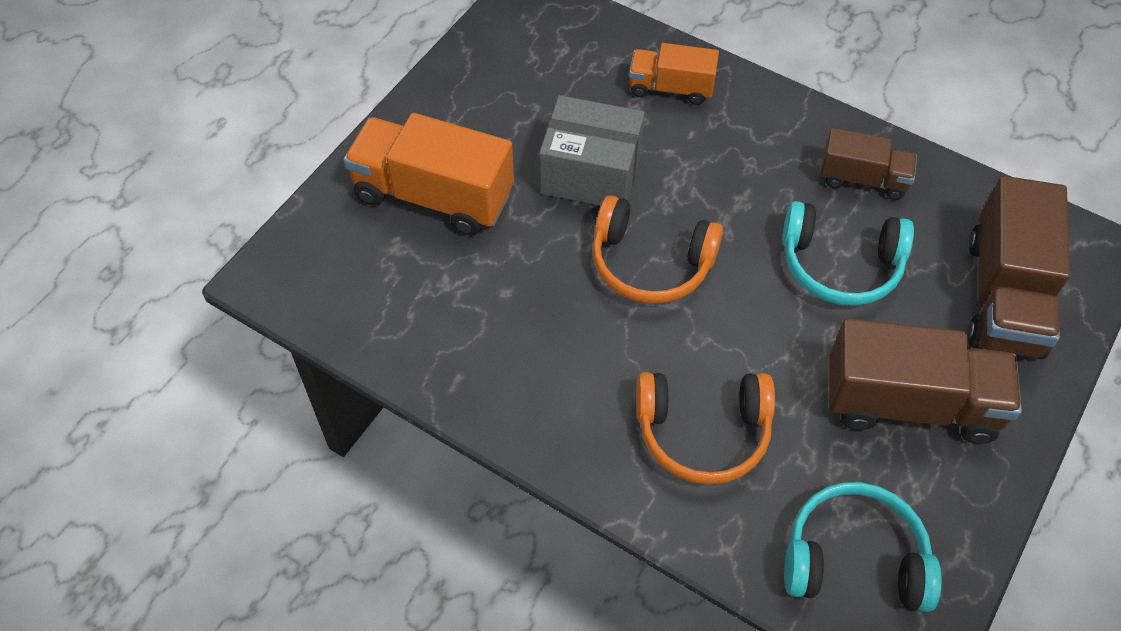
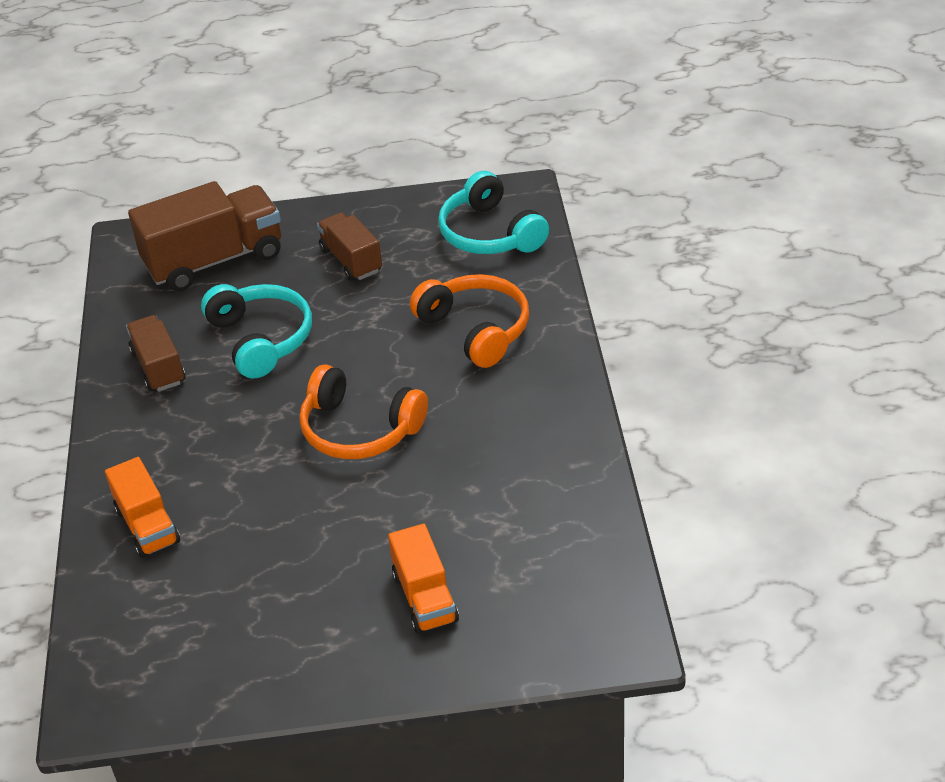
camera: 125 degrees left, 15 degrees down
(433, 195) = (425, 597): orange truck -> orange truck, size x0.58
(591, 173) = (299, 516): grey box -> none
(650, 263) = (359, 429): orange headphones -> orange headphones turned 135 degrees clockwise
(910, 403) = (351, 260): brown truck -> brown truck, size x0.58

